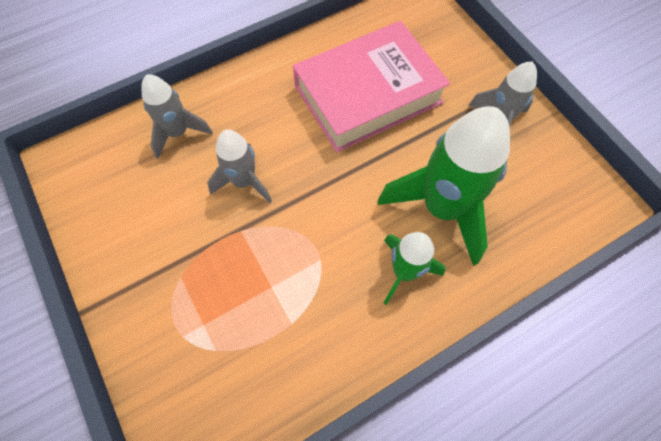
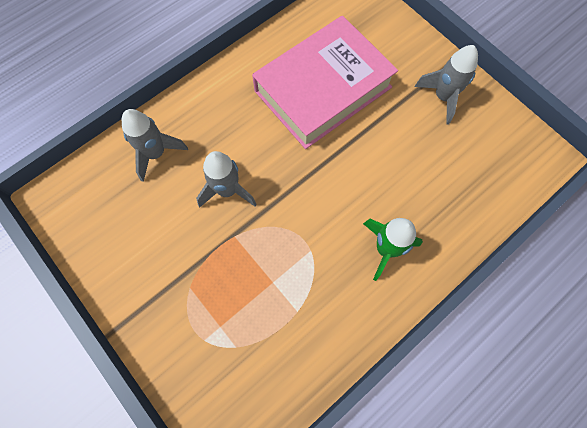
camera: 10 degrees left, 5 degrees up
(442, 208) = (408, 186): green rocket -> none

